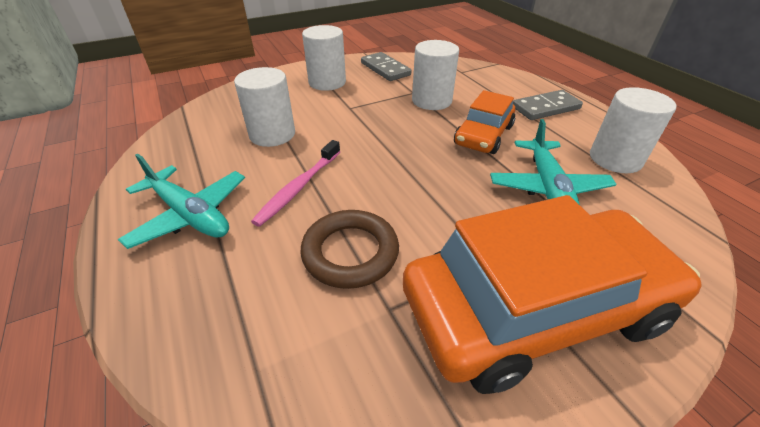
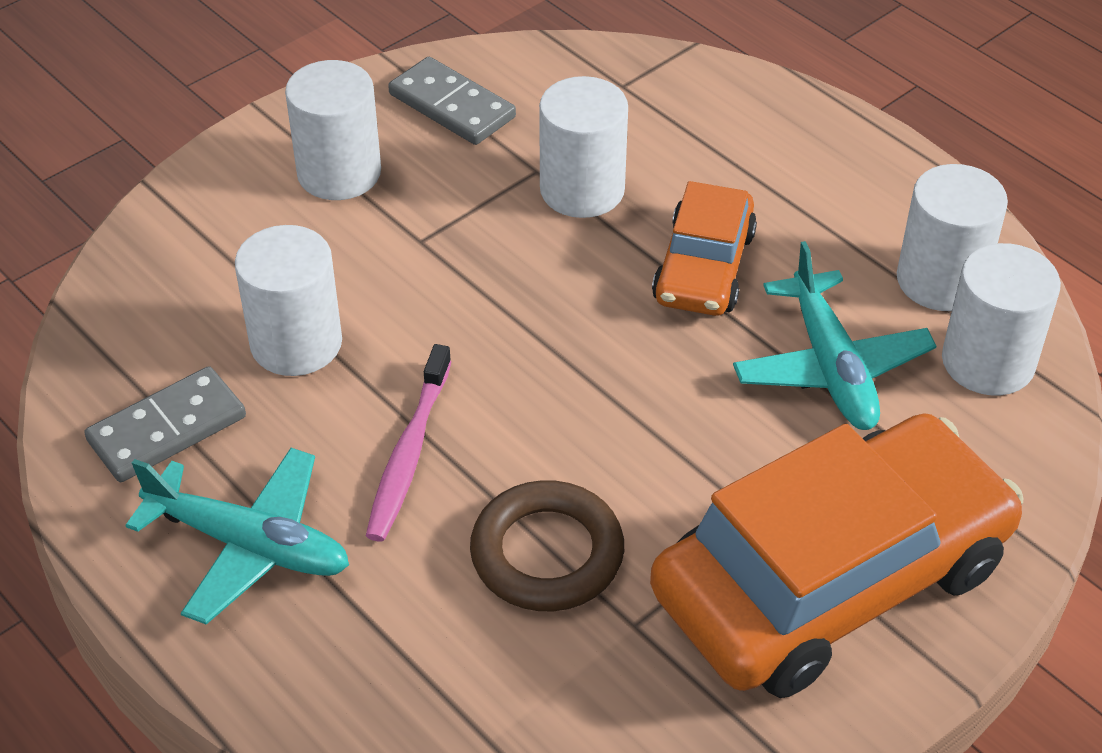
camera: 15 degrees left, 5 degrees up
(546, 108) = (811, 170): grey domino -> grey domino (167, 429)
(646, 200) = (988, 362): none -> white cylinder

